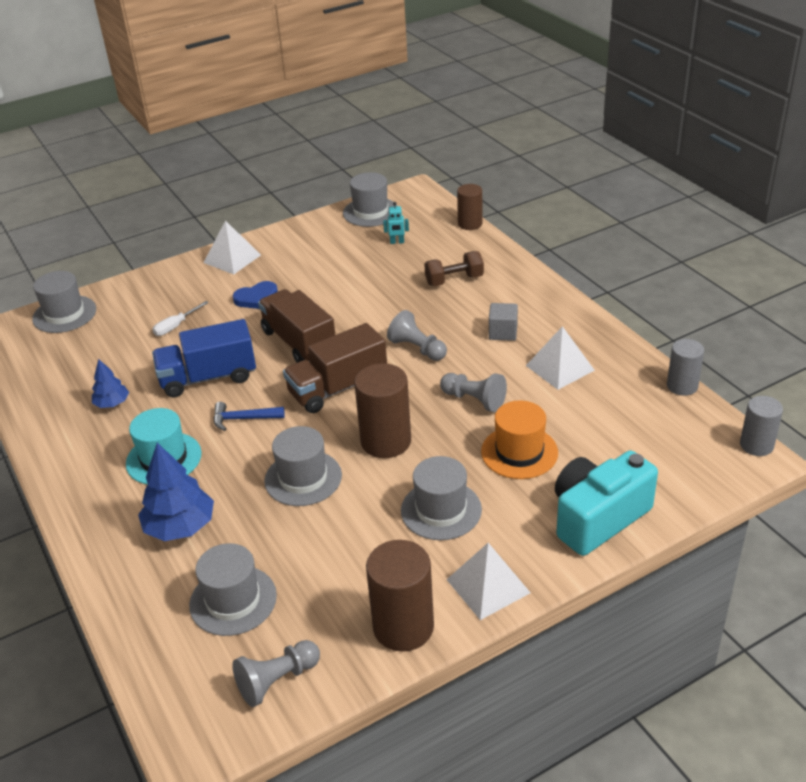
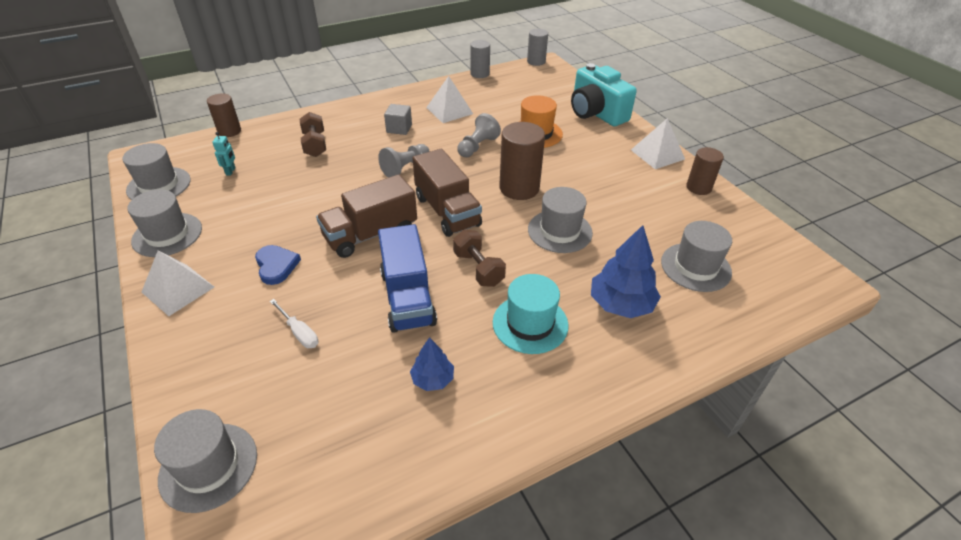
camera: 90 degrees left, 5 degrees up
(243, 419) = (478, 269): blue hammer -> brown dumbbell
(277, 680) = (760, 242): grey pawn -> none
(403, 627) = (698, 187): brown cylinder -> brown cylinder, size x0.63
(441, 510) = (592, 167): grey hat -> grey hat (167, 234)

